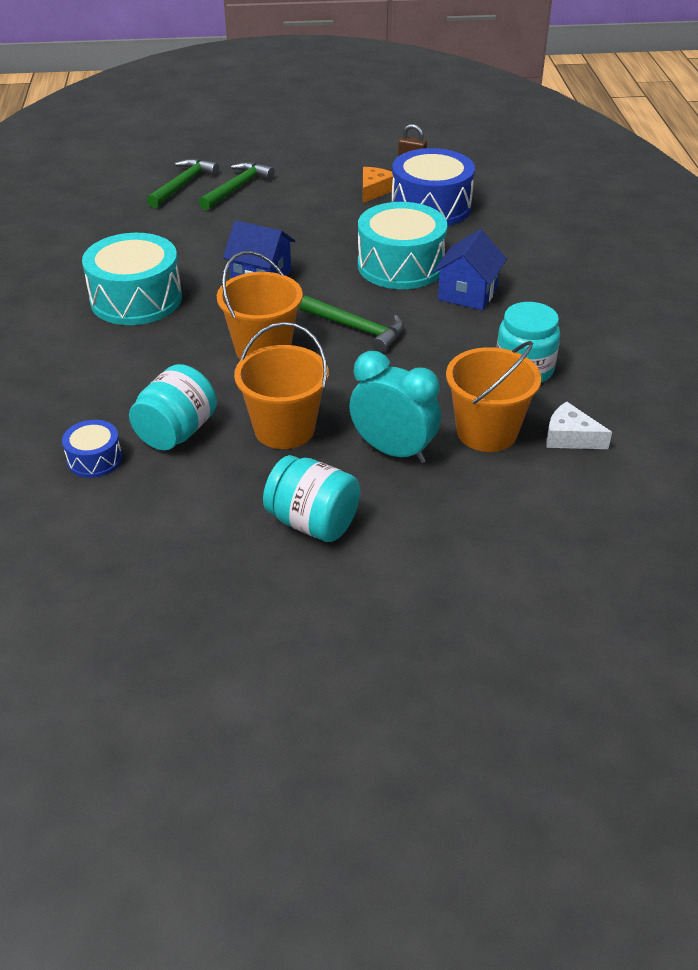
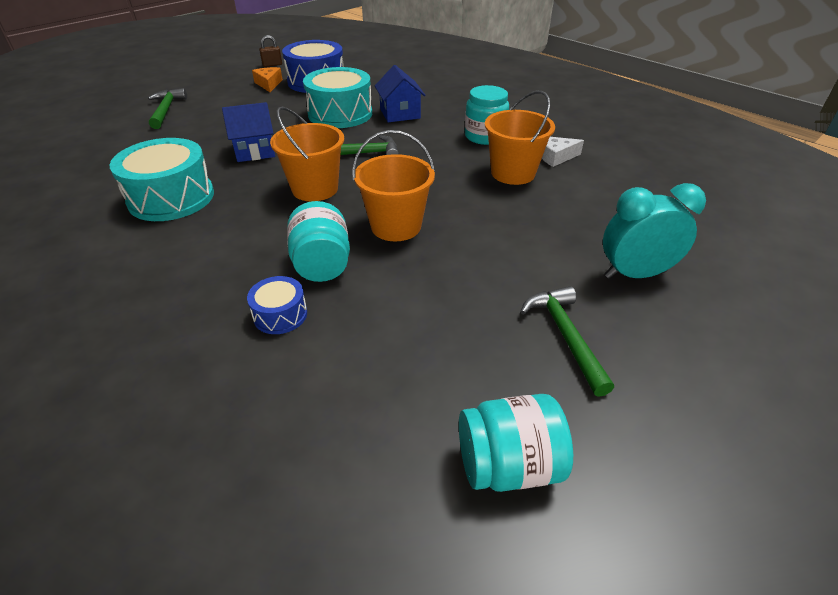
camera: 40 degrees left, 0 degrees up
(183, 185) = (118, 120): green hammer -> green hammer (565, 336)
(313, 522) = (494, 269): turquoise jar -> turquoise jar (508, 465)
(393, 451) = (479, 206): turquoise clock -> turquoise clock (635, 274)

